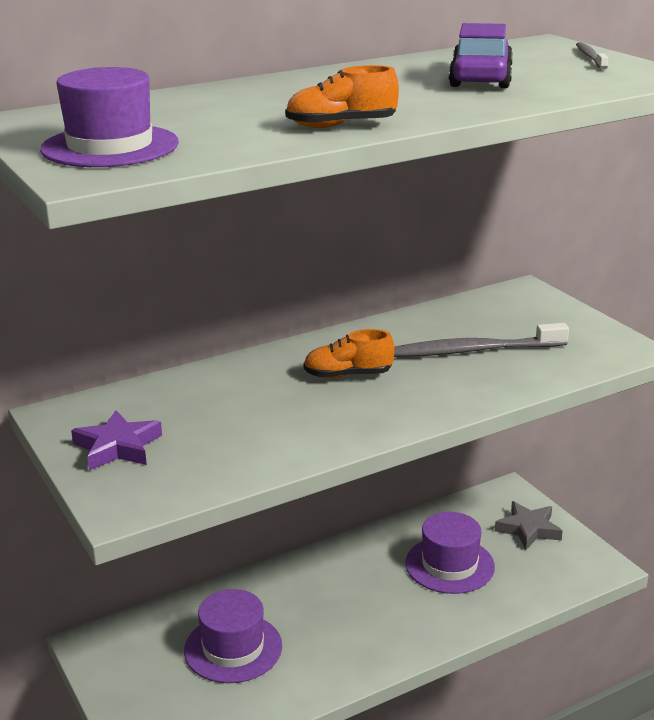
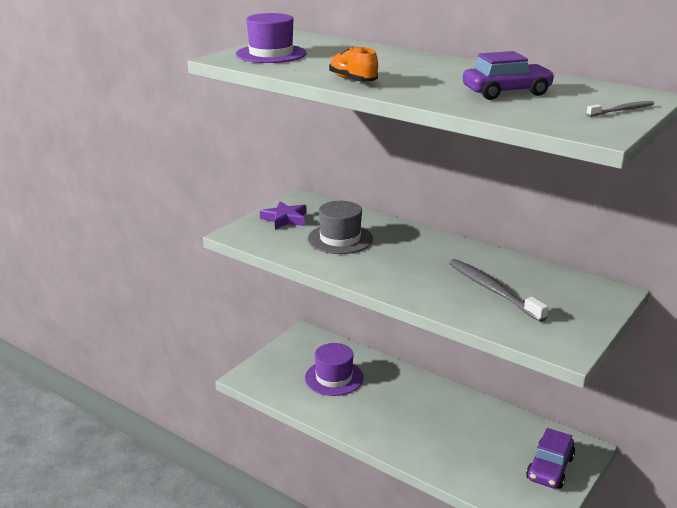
camera: 65 degrees right, 0 degrees up
(239, 416) = (340, 239): none -> grey hat
(348, 375) = (415, 257): orange shoe -> none
(449, 565) = (474, 439): purple hat -> none
(528, 529) = (550, 468): grey star -> purple car

